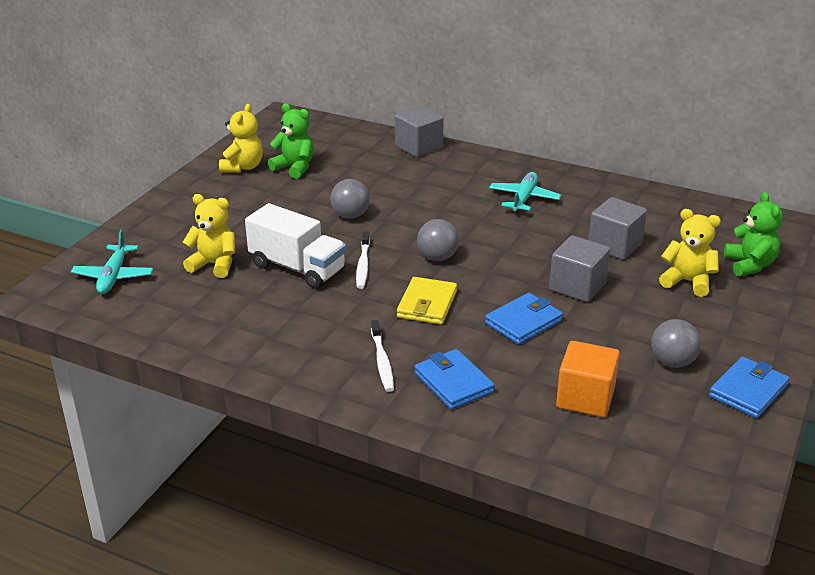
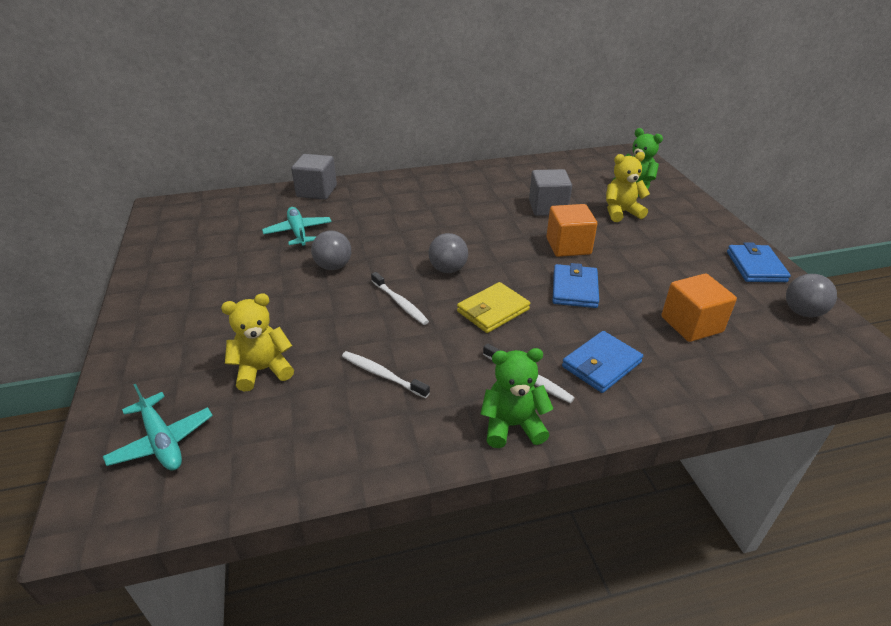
camera: 40 degrees left, 5 degrees up
(243, 167) = (176, 265): yellow teddy bear -> none
(284, 306) = (382, 374): none -> white toothbrush
(294, 168) = (229, 247): green teddy bear -> green teddy bear (512, 425)
(297, 268) = (348, 333): white truck -> none
(427, 304) = (493, 310): yellow wallet -> yellow wallet turned 75 degrees clockwise
(453, 383) = (601, 364): blue wallet -> blue wallet turned 60 degrees counterclockwise
(524, 198) = (445, 199): turquoise plane -> turquoise plane (298, 232)
(577, 287) = (568, 246): grey cube -> orange cube
(672, 362) = (694, 270): grey ball -> grey ball (802, 312)

